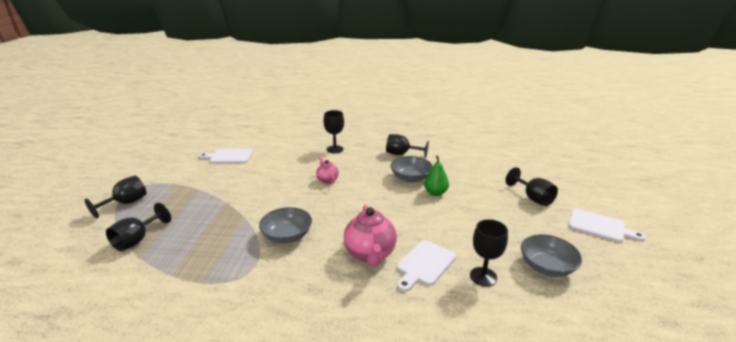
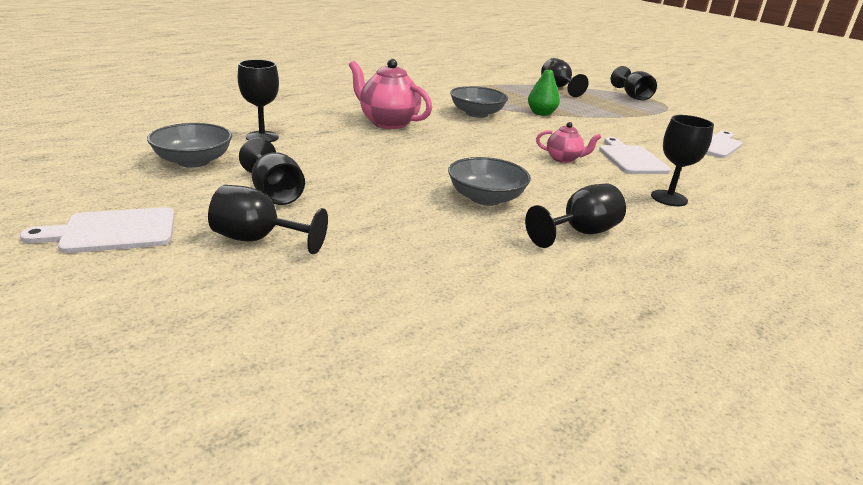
camera: 130 degrees right, 0 degrees up
(424, 264) = (329, 130): white cutting board -> white cutting board (631, 159)
(435, 193) = (419, 191): green pear -> green pear (541, 113)
(510, 219) = (274, 193): none -> black goblet

